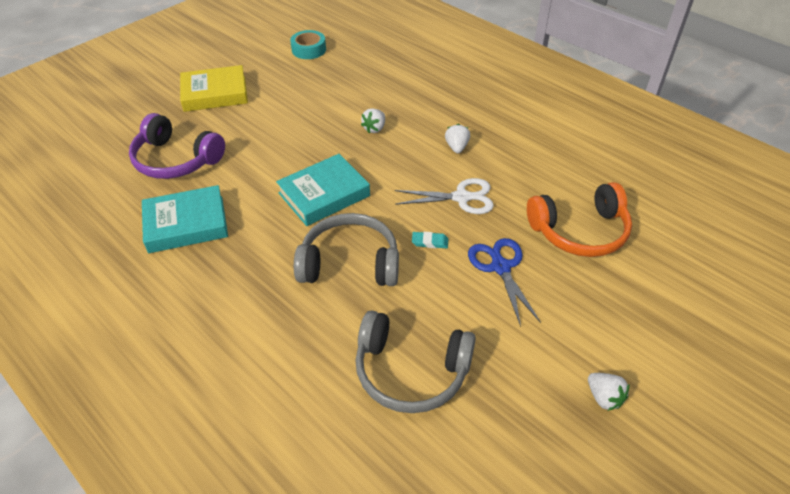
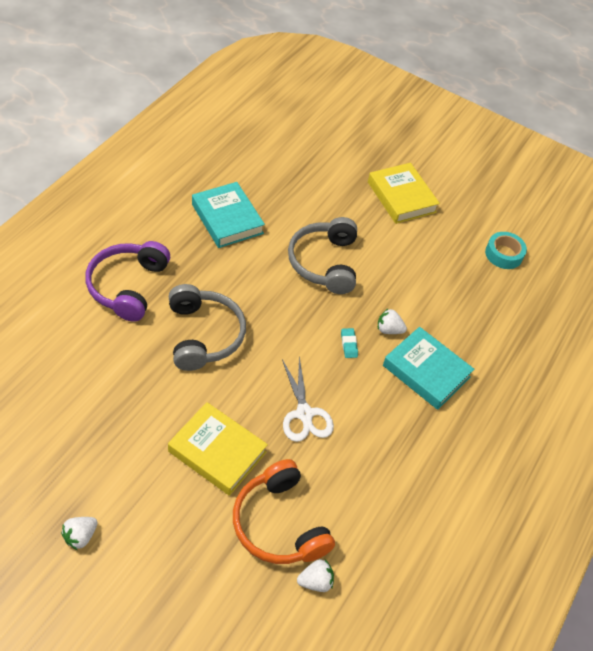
camera: 70 degrees right, 5 degrees up
(176, 160) = (301, 193): purple headphones -> purple headphones (127, 286)
(324, 194) = (283, 303): turquoise book -> turquoise book (426, 371)
(410, 371) = (96, 391): grey headphones -> grey headphones (324, 263)
(430, 242) = (239, 392): turquoise eraser -> turquoise eraser (348, 344)
(456, 147) = (380, 404): white strawberry -> white strawberry (315, 581)
(500, 267) = (217, 452): blue scissors -> yellow book

